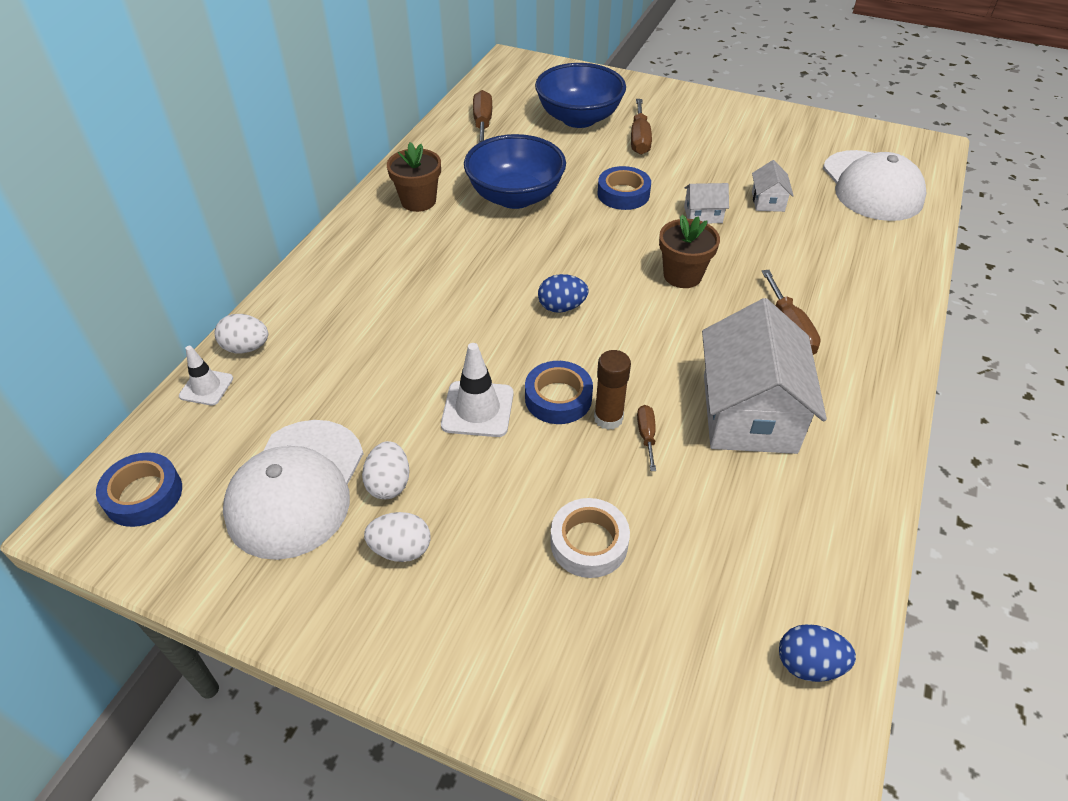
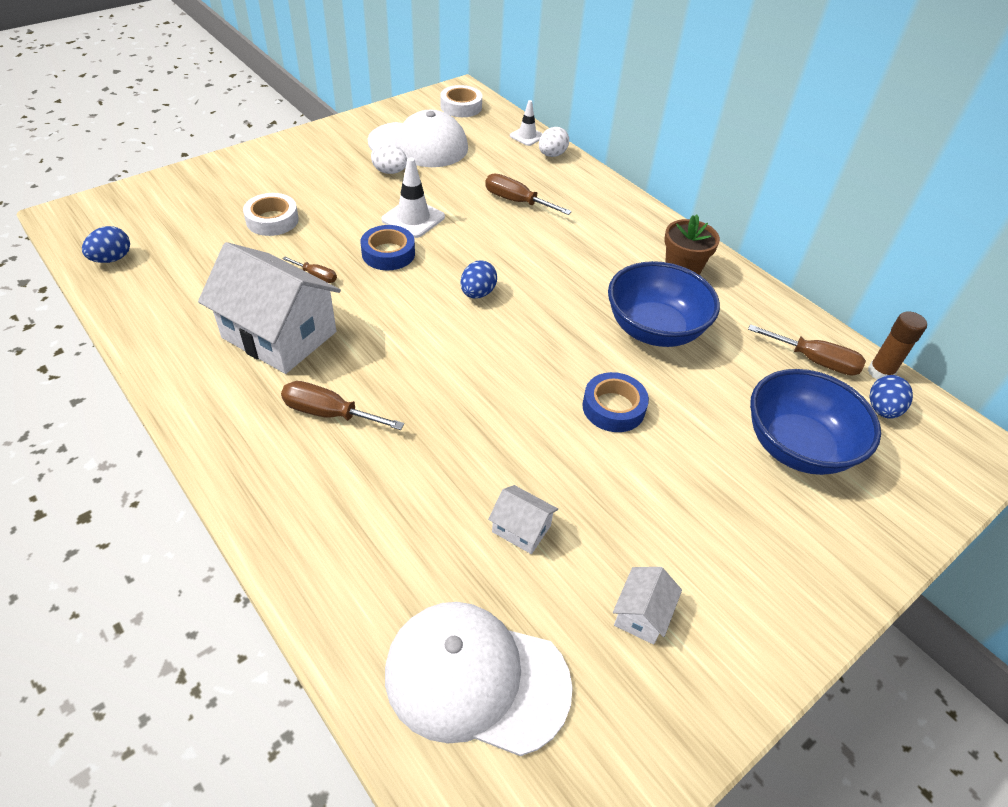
camera: 115 degrees right, 0 degrees up
(143, 495) = (461, 107): blue tape -> white tape
(296, 488) = (419, 145): white cap -> white cap turned 150 degrees clockwise
(401, 549) = (343, 163): white egg -> none
(509, 94) = (882, 409): none -> blue egg
(608, 418) = (348, 267): brown glue stick -> brown glue stick (880, 372)
(639, 139) = (721, 480): brown screwdriver -> brown screwdriver (516, 201)
(682, 275) = (456, 383): brown flower pot -> none
(703, 214) = (536, 452): white house -> white house (641, 614)

